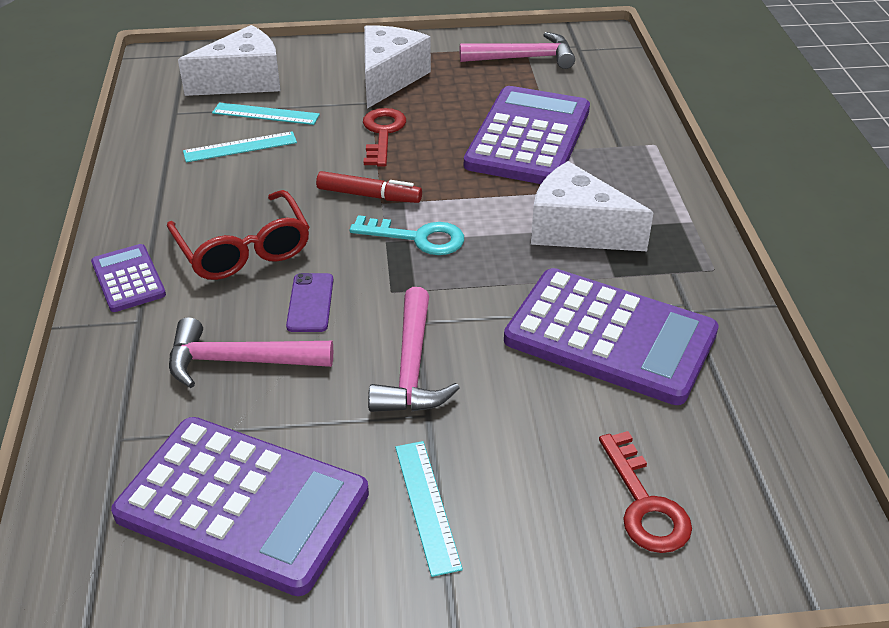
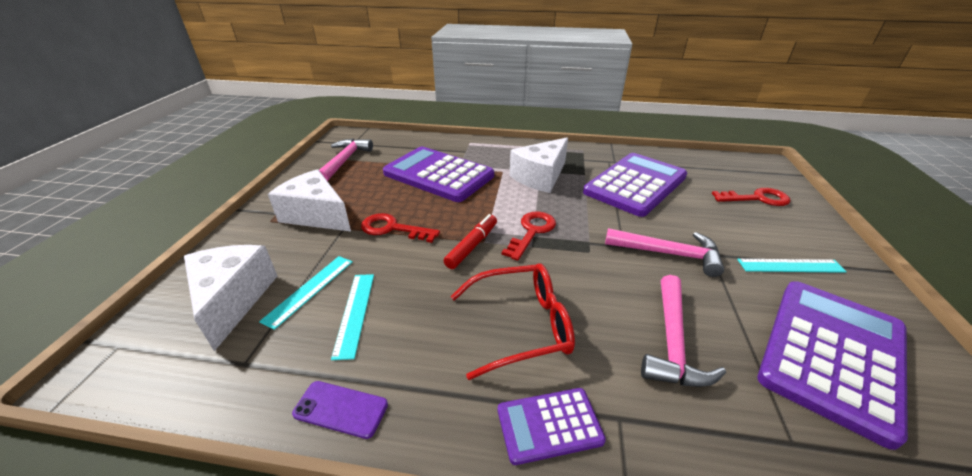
camera: 75 degrees left, 5 degrees down
(310, 303) = (599, 292): purple phone -> purple phone (341, 409)
(417, 238) = (531, 232): turquoise key -> red key

